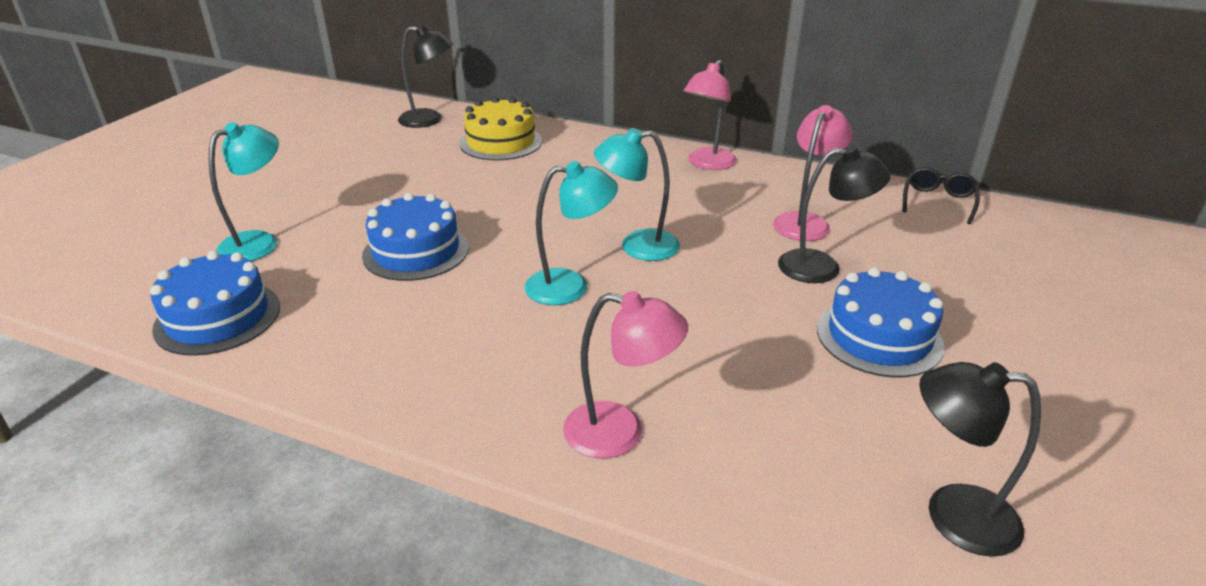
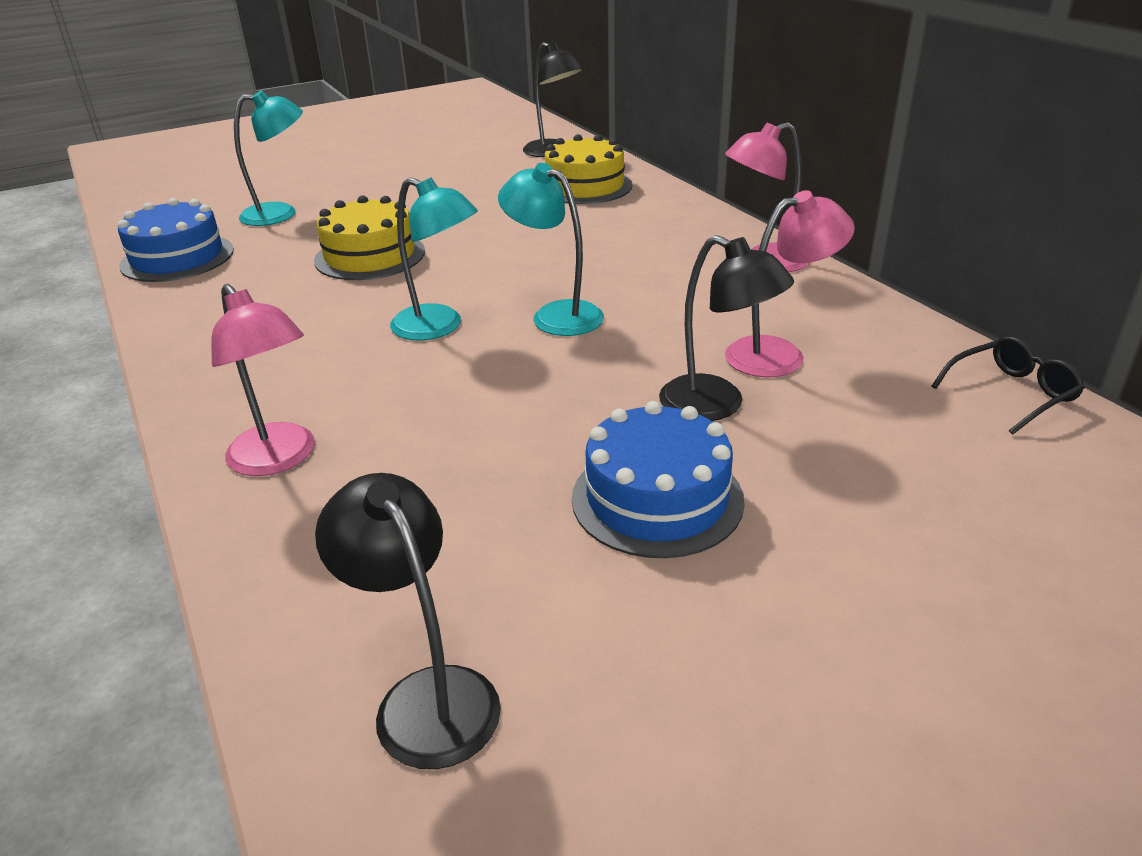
camera: 40 degrees right, 0 degrees up
(416, 251) = (370, 256): blue cake -> yellow cake

